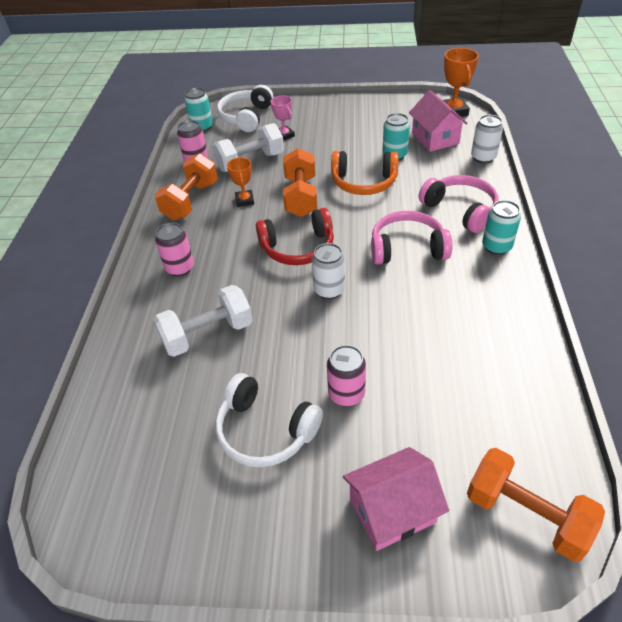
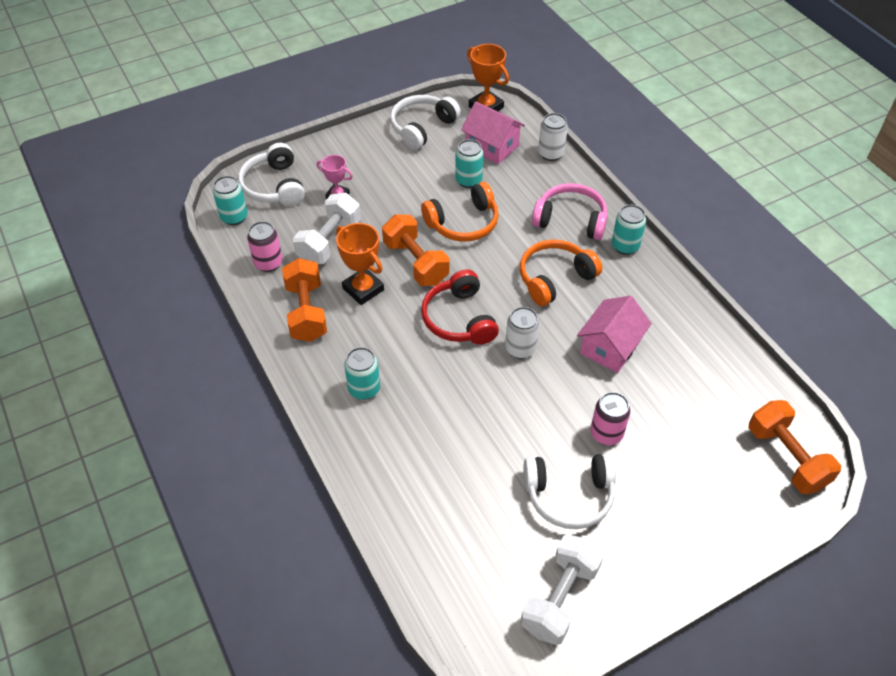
camera: 35 degrees left, 5 degrees up
(180, 268) = (364, 389): pink can -> turquoise can
(207, 334) = (450, 440): white dumbbell -> white dumbbell (559, 598)
(244, 200) = (363, 289): orange trophy -> orange trophy, size x1.56
(298, 248) = (459, 319): red headphones -> red headphones turned 120 degrees clockwise
(388, 111) = (422, 127): none -> white headphones
(392, 510) = (703, 503): pink house -> pink house (610, 347)
(407, 248) = (554, 278): pink headphones -> orange headphones
(526, 514) = (786, 457): orange dumbbell -> orange dumbbell turned 60 degrees clockwise

